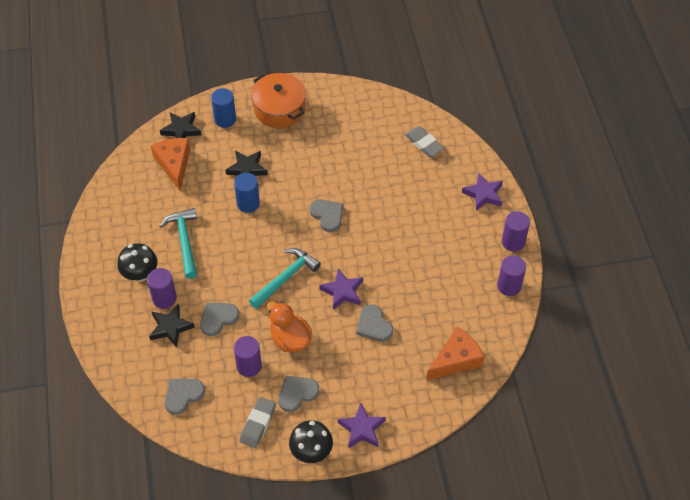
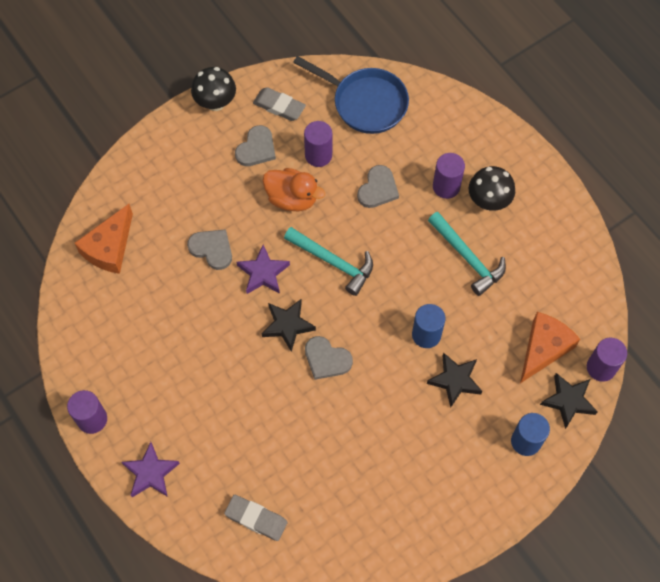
camera: 155 degrees right, 10 degrees up
(170, 327) = (420, 160): black star -> black star (287, 325)
(174, 164) = (544, 349): orange cheese -> orange cheese turned 105 degrees counterclockwise
(183, 395) = (365, 103): grey heart -> blue pan
(258, 424) = (279, 106): grey eraser -> grey eraser turned 60 degrees counterclockwise
(279, 109) = (468, 490): orange pot -> none
(285, 278) = (333, 262): turquoise hammer -> turquoise hammer turned 75 degrees counterclockwise
(362, 429) = (177, 142): purple star -> none
(509, 286) = (79, 358): purple cylinder -> purple cylinder (601, 367)

